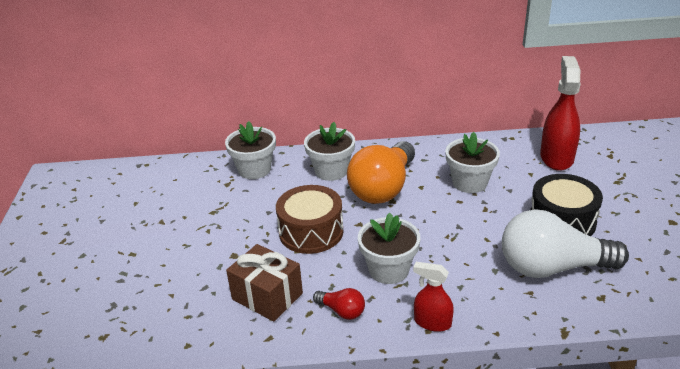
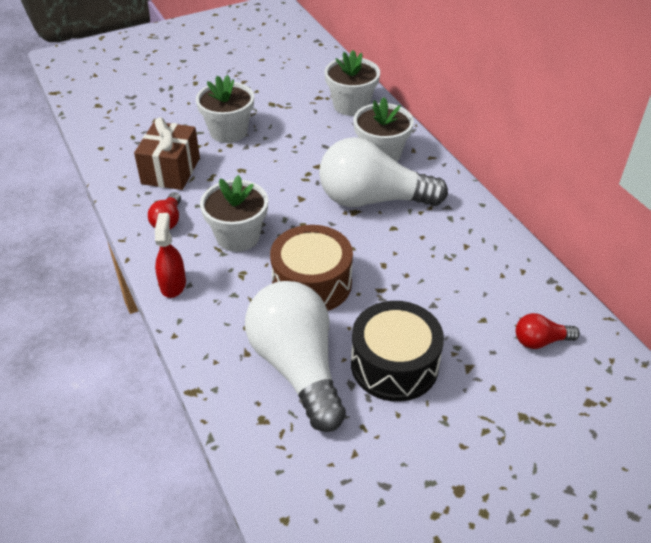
camera: 65 degrees right, 10 degrees up
(311, 232) = (271, 170): brown drum -> brown drum (312, 283)
(383, 188) = (373, 199): orange light bulb -> white light bulb
(469, 182) = (426, 266): white flower pot -> white flower pot (228, 131)
(556, 157) = (540, 341): red spray bottle -> red light bulb

